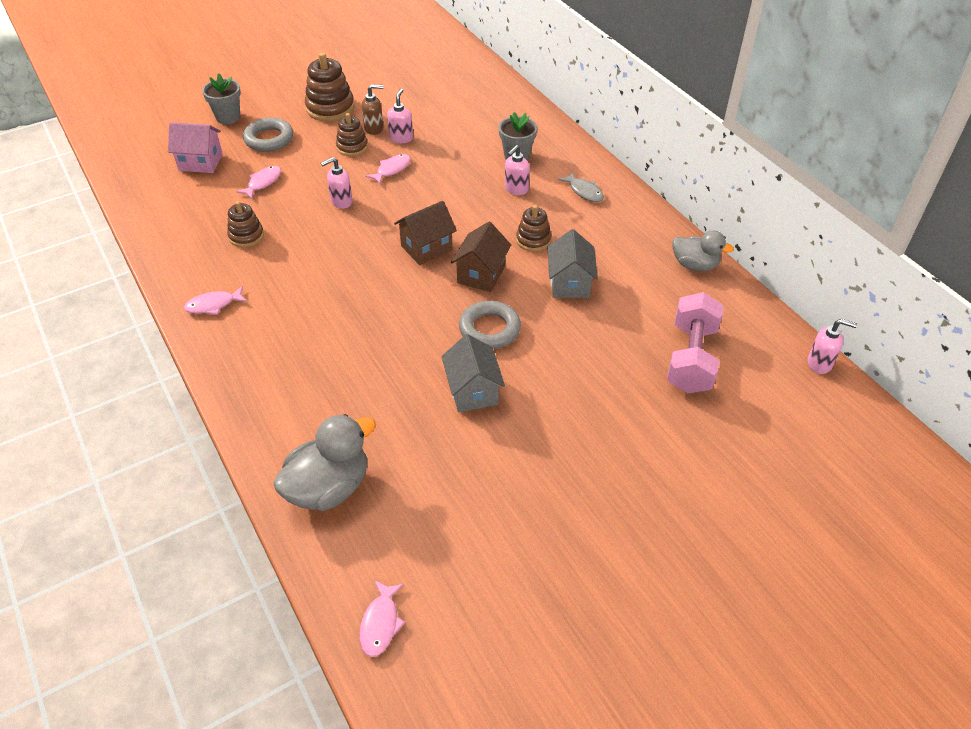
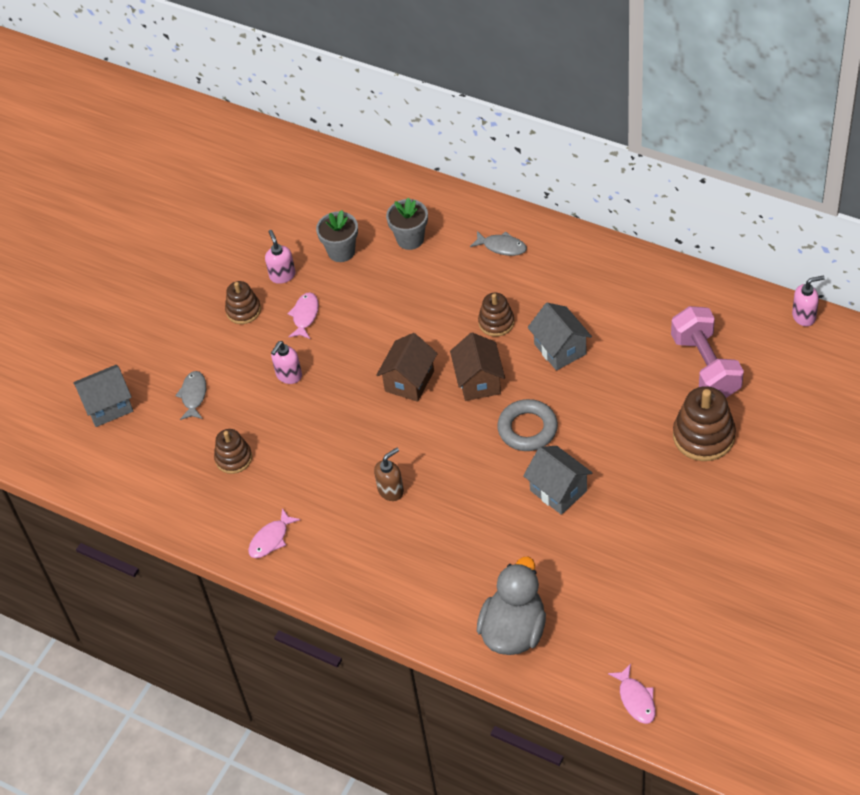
camera: 25 degrees left, 5 degrees up
(200, 162) = (108, 406): pink house -> grey house
(228, 117) = (82, 341): grey flower pot -> grey flower pot (341, 251)
(263, 182) = (193, 395): pink fish -> grey fish
(269, 139) = (151, 344): grey ring -> none
(330, 108) = (178, 276): brown stacking toy -> brown stacking toy (703, 436)
(374, 129) = (246, 278): brown soap dispenser -> brown soap dispenser (391, 490)
(516, 189) = (438, 276): pink soap dispenser -> none
(695, 265) = (649, 274): grey duck -> none

